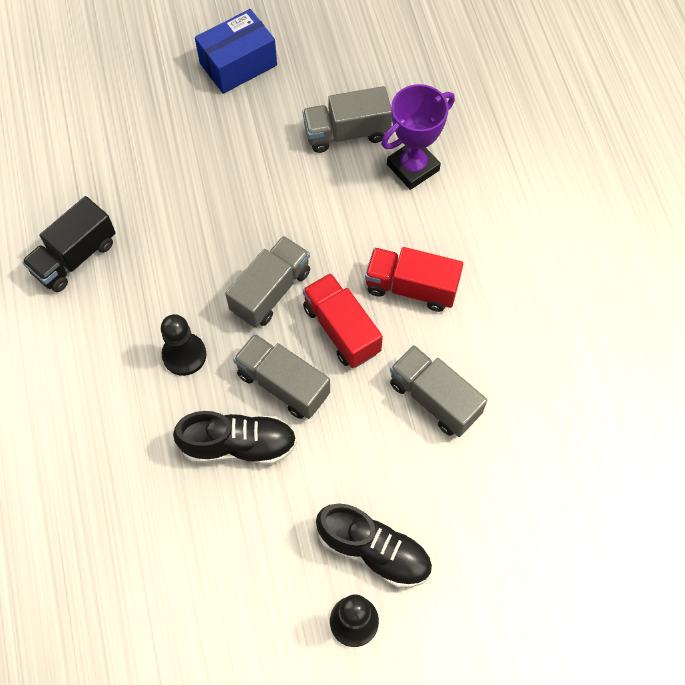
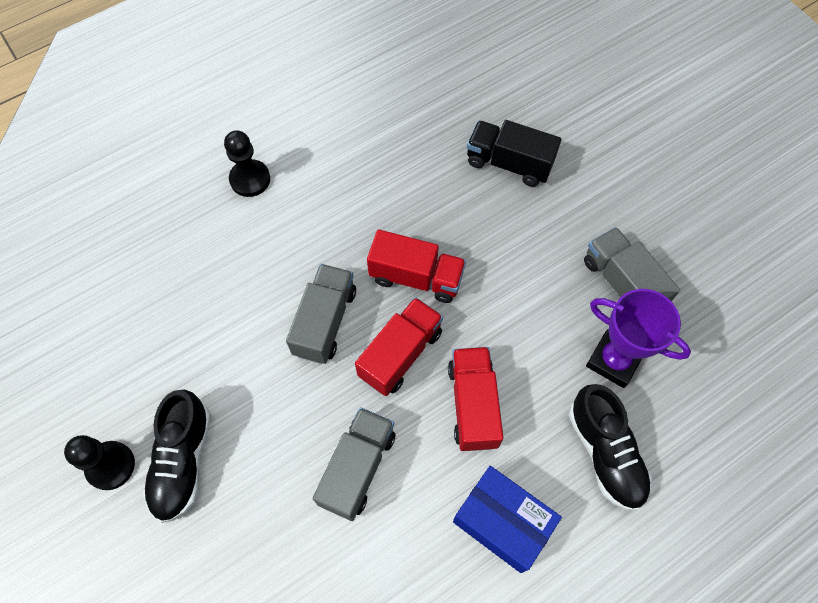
camera: 70 degrees right, 0 degrees up
(75, 257) = (386, 113): black truck -> black truck (509, 163)
(184, 355) = (325, 230): black pawn -> black pawn (250, 179)
(238, 64) = (648, 161): blue box -> blue box (502, 522)
(239, 445) = (253, 306): black shoe -> black shoe (605, 453)
(270, 291) = (416, 277): grey truck -> red truck

